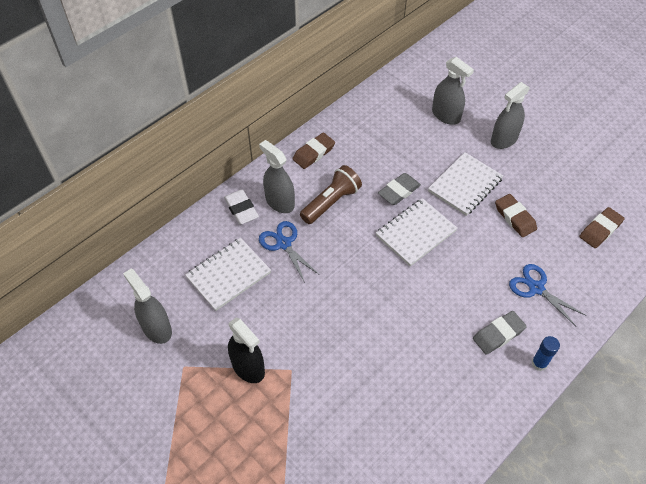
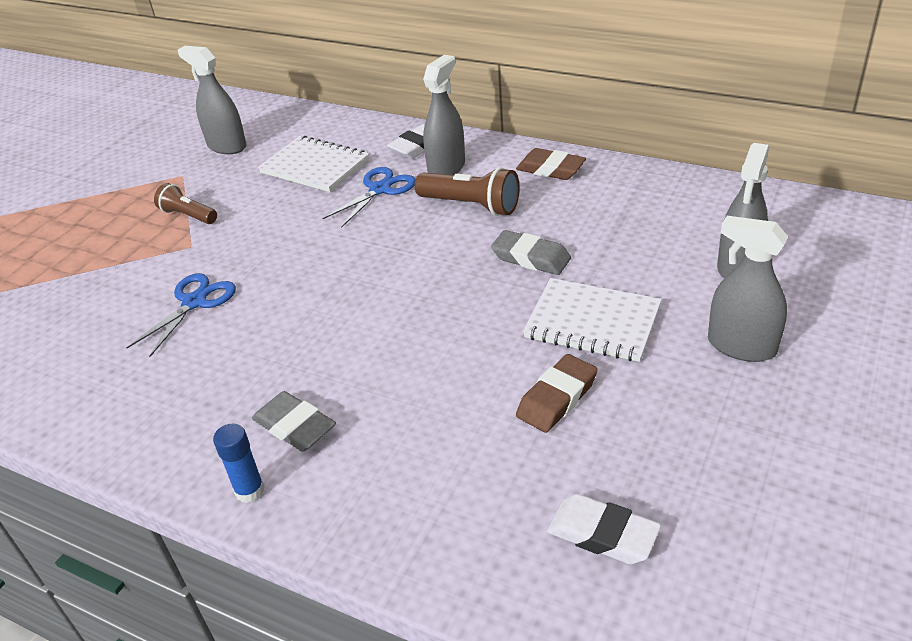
camera: 75 degrees right, 15 degrees down
(157, 328) = (227, 146): grey spray bottle -> grey spray bottle turned 90 degrees counterclockwise
(248, 367) = (188, 215): black spray bottle -> brown flashlight
(416, 233) = (458, 293): white notebook -> none
(536, 288) = (408, 458): blue scissors -> blue scissors (194, 302)
(600, 230) = (602, 534): brown eraser -> white eraser

